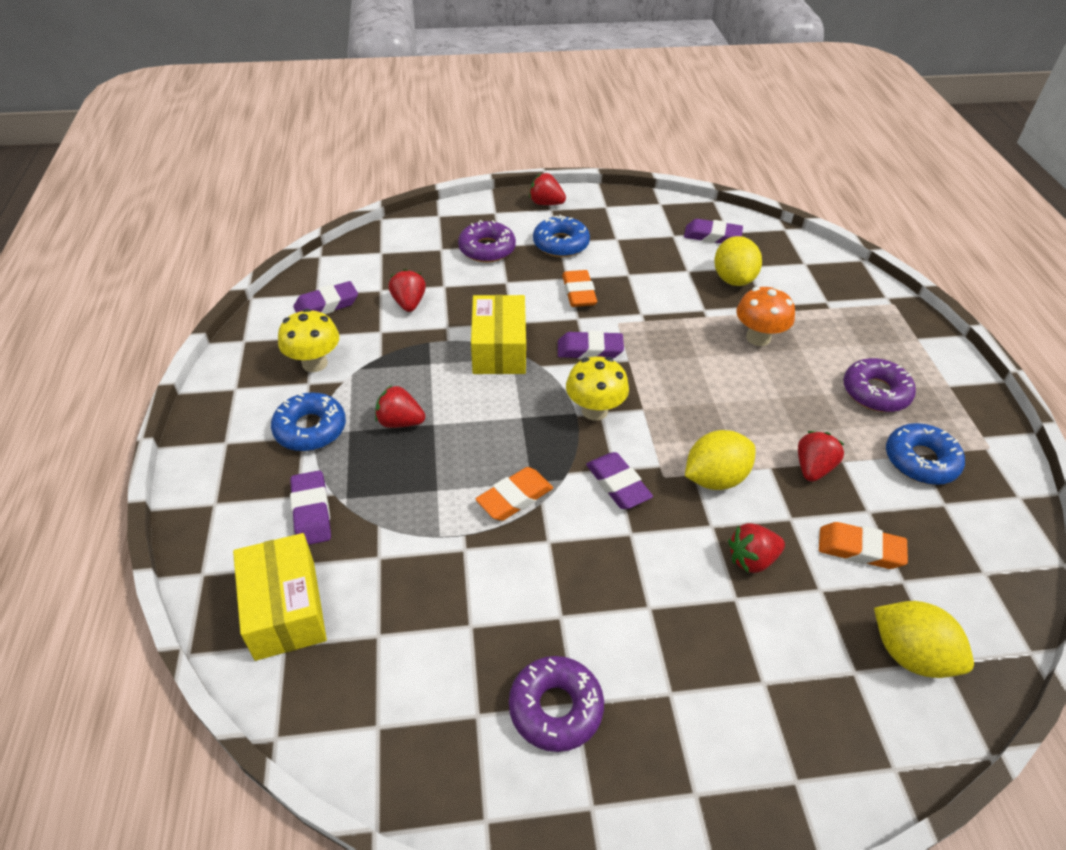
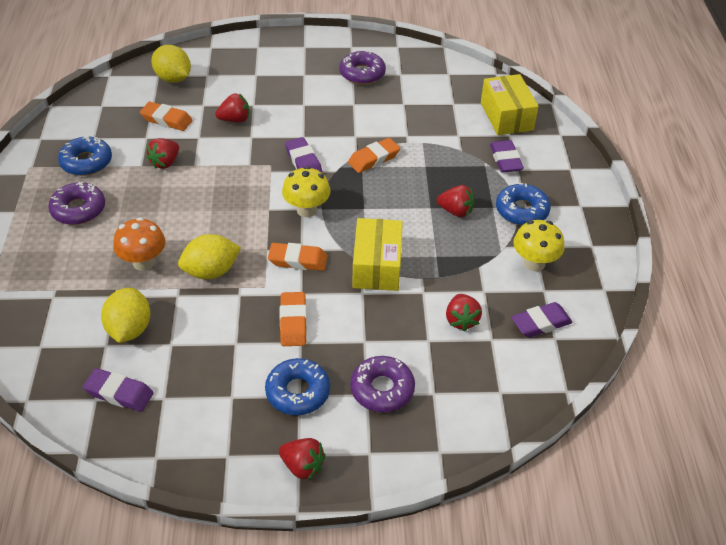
camera: 175 degrees left, 0 degrees up
(589, 350) = (298, 260): purple eraser -> orange eraser
(715, 478) = (236, 161): yellow lemon -> yellow lemon (211, 271)

